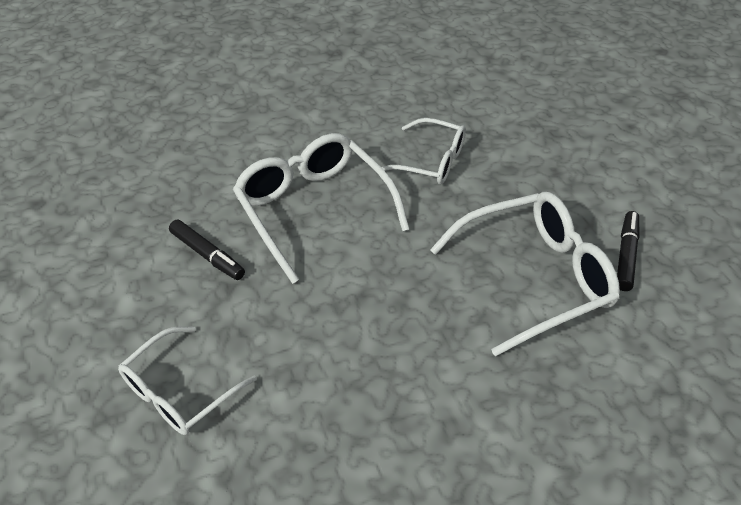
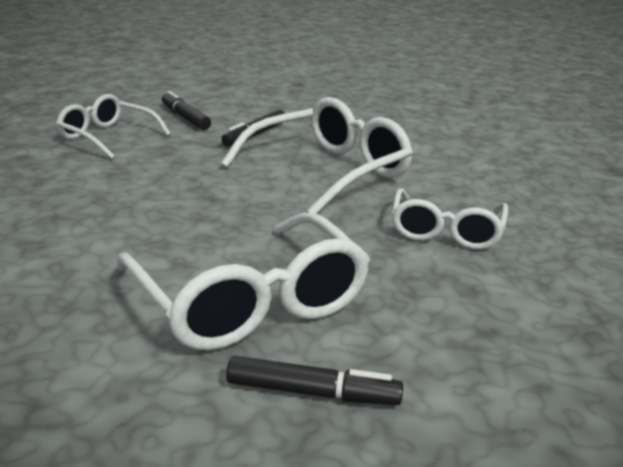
camera: 80 degrees right, 20 degrees down
(132, 315) = (185, 118): none -> black marker

